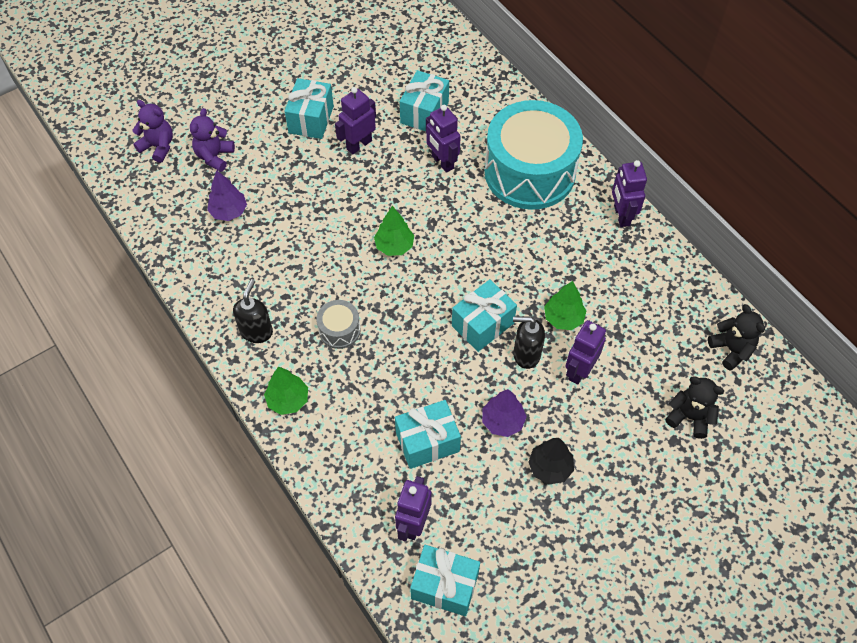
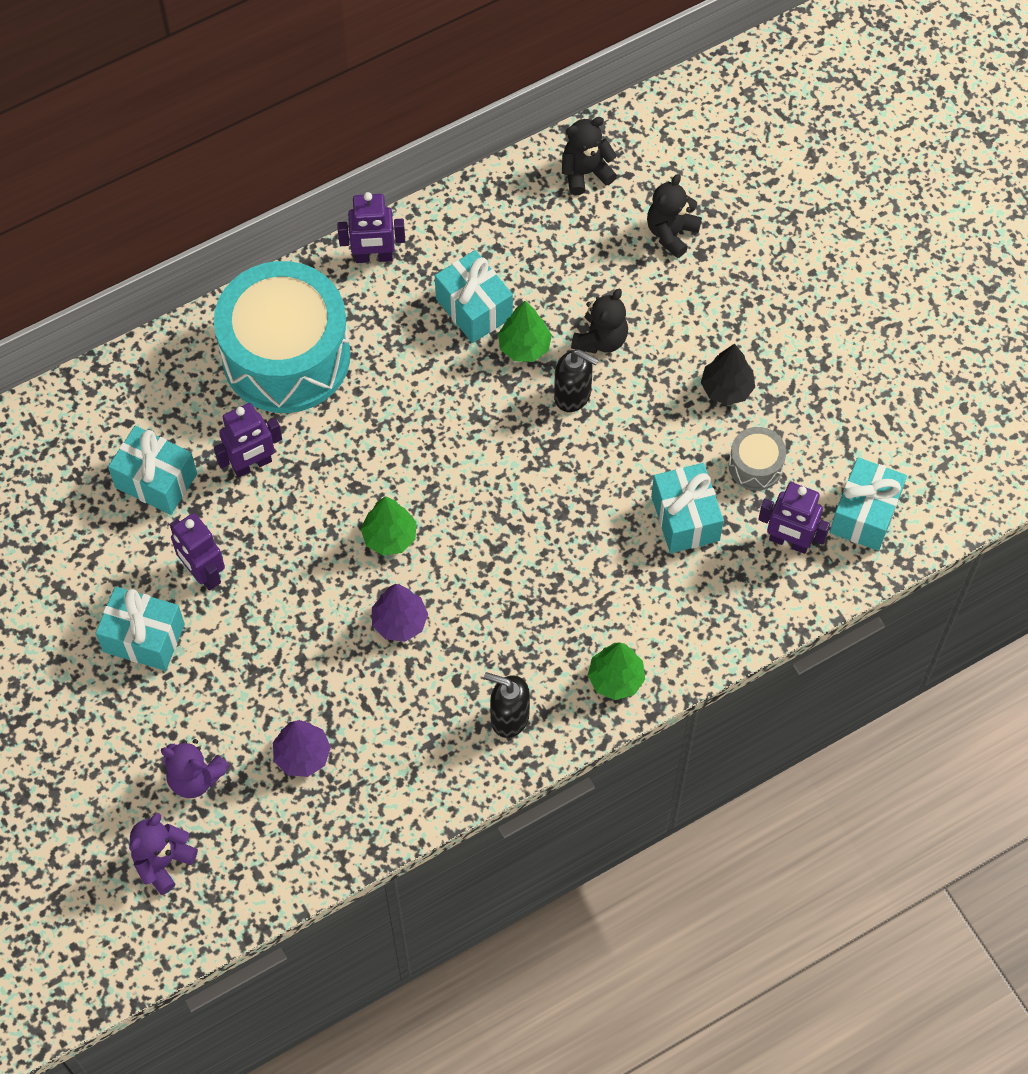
camera: 85 degrees left, 5 degrees up
(339, 330) = (517, 612): grey drum -> grey drum (755, 466)
(483, 324) = (525, 440): turquoise gift -> turquoise gift (474, 308)
(502, 421) = (663, 432): purple tree -> purple tree (399, 622)
(526, 354) = (573, 395): black soap dispenser -> black soap dispenser turned 75 degrees counterclockwise
(579, 370) = (600, 339): purple robot -> black teddy bear

